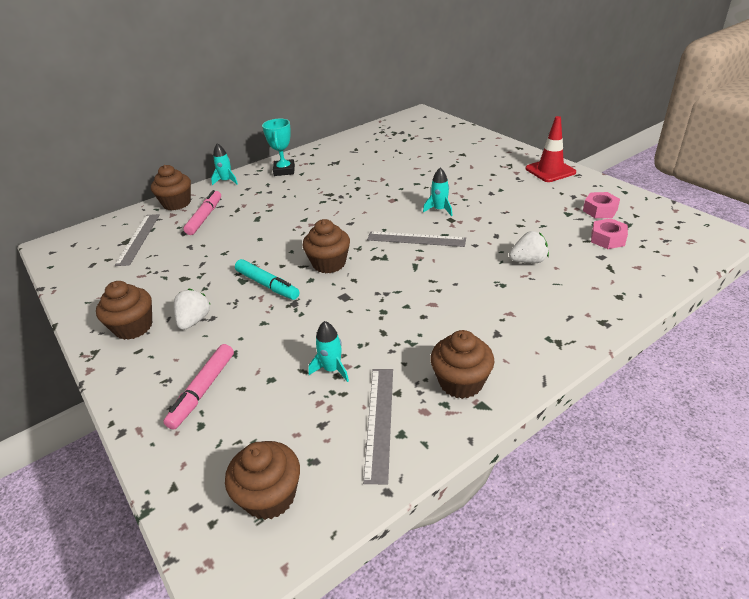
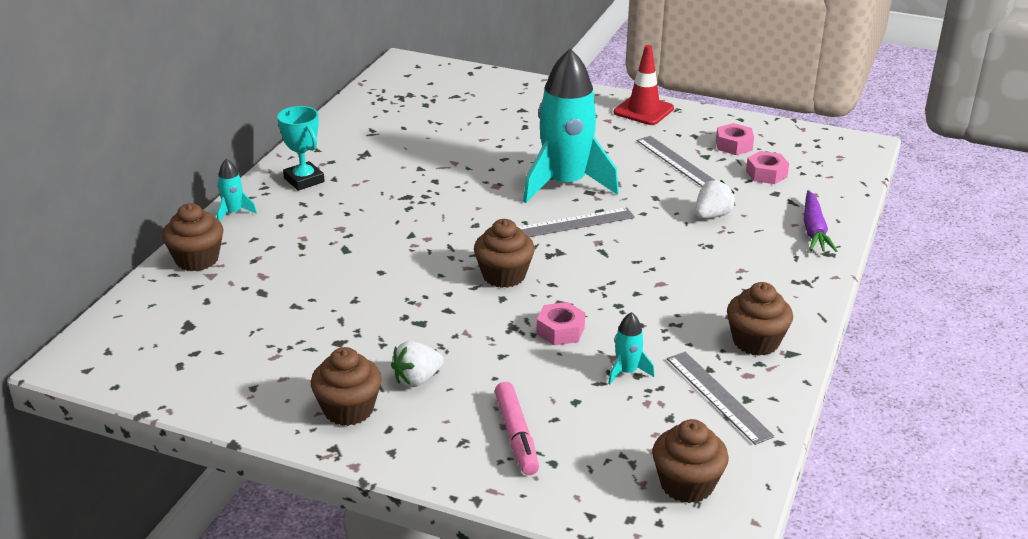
camera: 35 degrees left, 5 degrees down
(138, 239) = (204, 317): grey ruler -> grey ruler (677, 162)
(194, 321) = (417, 379): white strawberry -> white strawberry turned 105 degrees counterclockwise
(205, 217) = (267, 266): pink marker -> none
(267, 285) = (457, 318): turquoise marker -> none
(321, 317) = (560, 330): none -> pink nut
(439, 209) = (565, 184): turquoise rocket -> turquoise rocket, size x2.46
(608, 297) = (814, 230): none -> purple carrot

